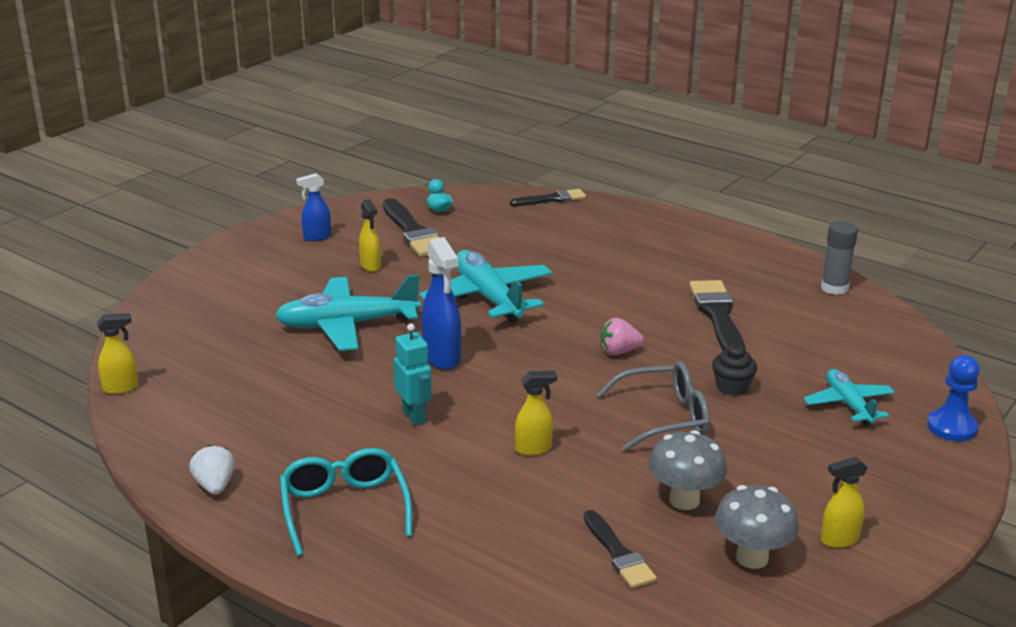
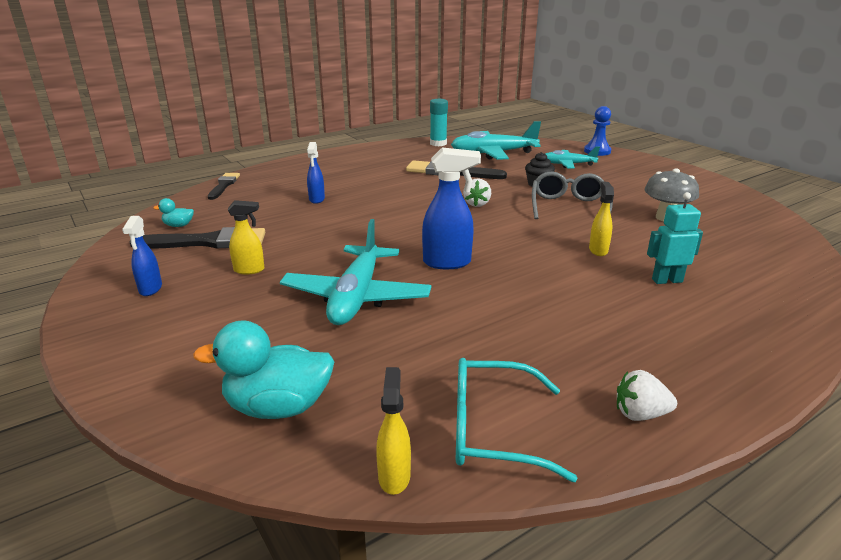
camera: 70 degrees left, 0 degrees up
(181, 330) = (278, 407): none -> turquoise duck
(344, 508) = (680, 340): turquoise glasses -> turquoise glasses (493, 430)
(414, 416) = (537, 287): turquoise robot -> turquoise robot (667, 280)
(488, 298) = (362, 231): turquoise plane -> turquoise plane (493, 153)
(553, 255) = (317, 199): none -> blue spray bottle
(618, 554) = (728, 245): black brush -> none
(619, 351) = (477, 204): pink strawberry -> white strawberry
(752, 558) = (725, 212): grey mushroom -> none
(834, 288) = (438, 143): grey glue stick -> turquoise glue stick
(839, 540) = (704, 191): yellow spray bottle -> none

